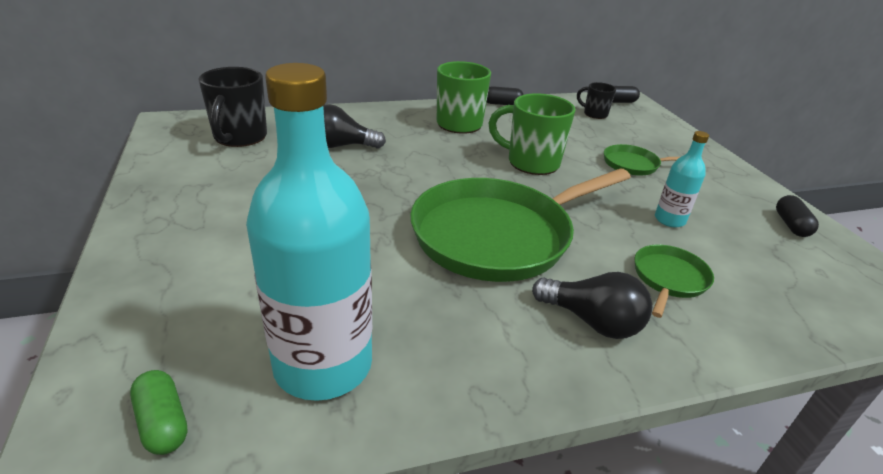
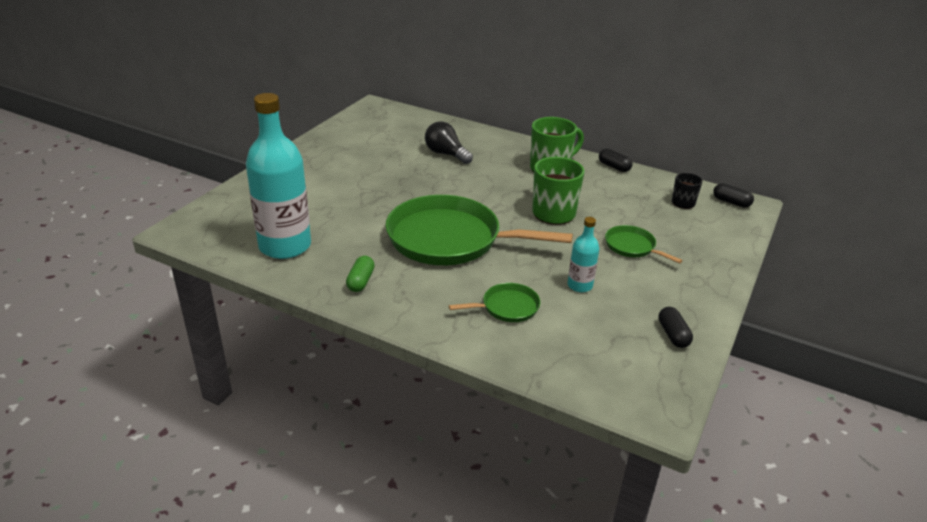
camera: 45 degrees right, 0 degrees up
(163, 422) = (213, 233): green capsule -> green capsule (360, 281)
(239, 137) = (398, 128): black mug -> none
(592, 321) = (423, 297): black light bulb -> none
(791, 225) = (673, 335): black capsule -> black capsule turned 60 degrees counterclockwise

